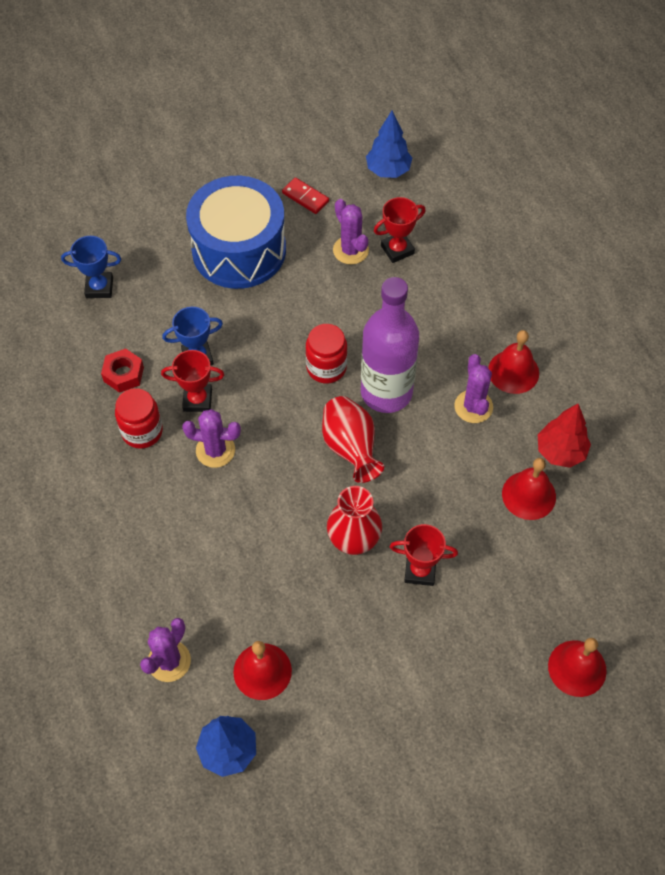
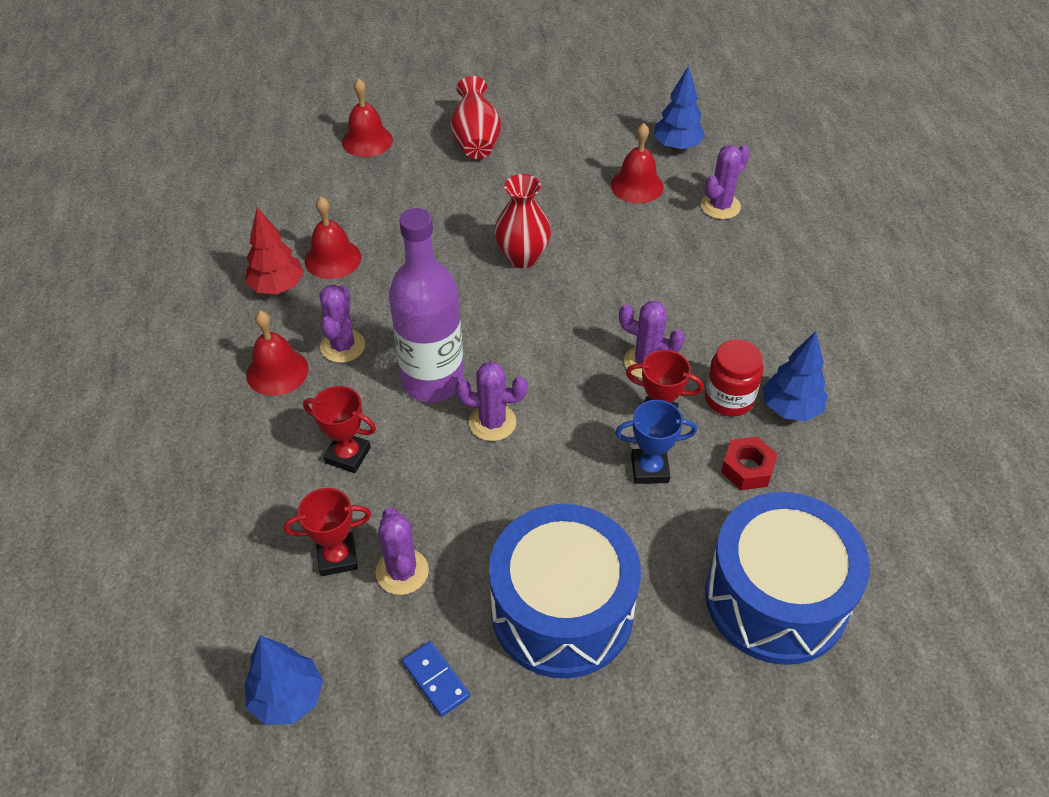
camera: 165 degrees left, 10 degrees down
(91, 434) = (790, 408): none -> blue tree
(99, 287) = (776, 598): blue trophy -> blue drum
(305, 197) = (435, 680): red domino -> blue domino
(326, 367) = (492, 422): red jar -> purple cactus
(350, 448) = (495, 334): red vase -> red vase (476, 141)
(420, 571) = (468, 224): red trophy -> red trophy (348, 455)

